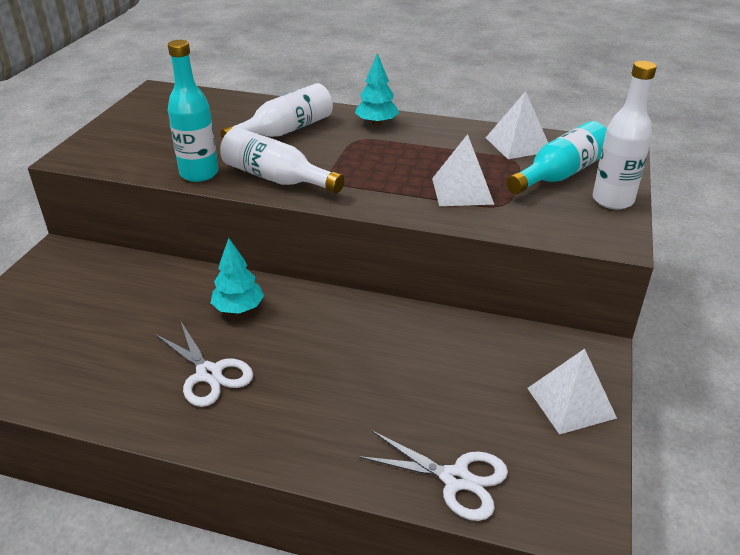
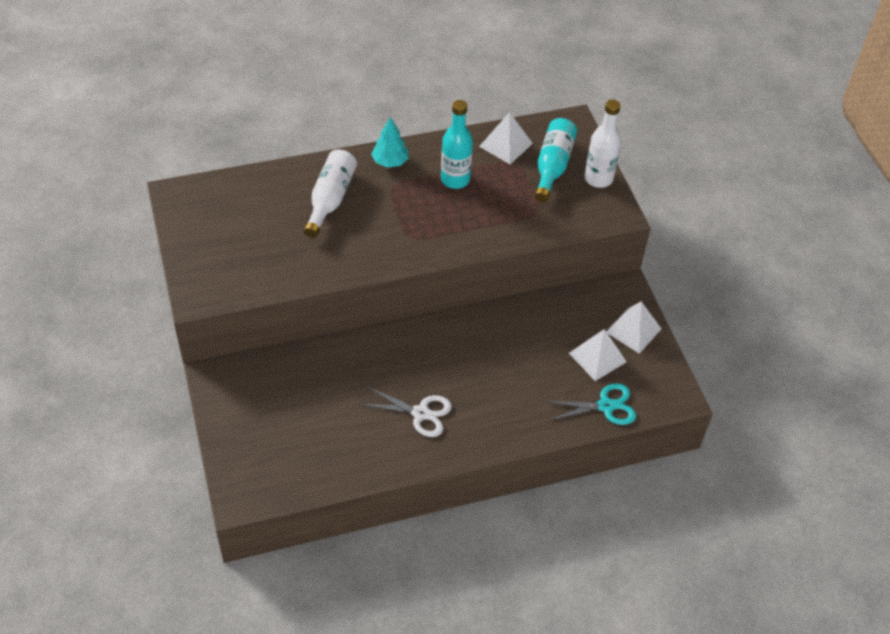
camera: 35 degrees left, 15 degrees up
(199, 174) = (313, 272): turquoise bottle -> turquoise bottle (455, 179)
(238, 308) = (393, 359): turquoise tree -> none
(276, 178) = (372, 252): white bottle -> none
(456, 479) = (606, 406): white scissors -> turquoise scissors
(462, 191) = (503, 210): white pyramid -> white pyramid (597, 357)

